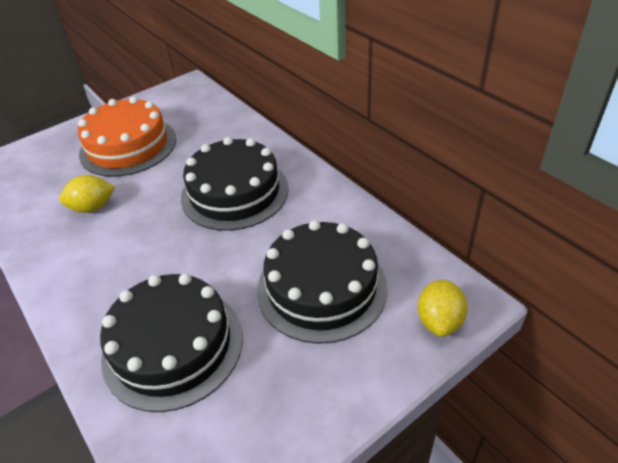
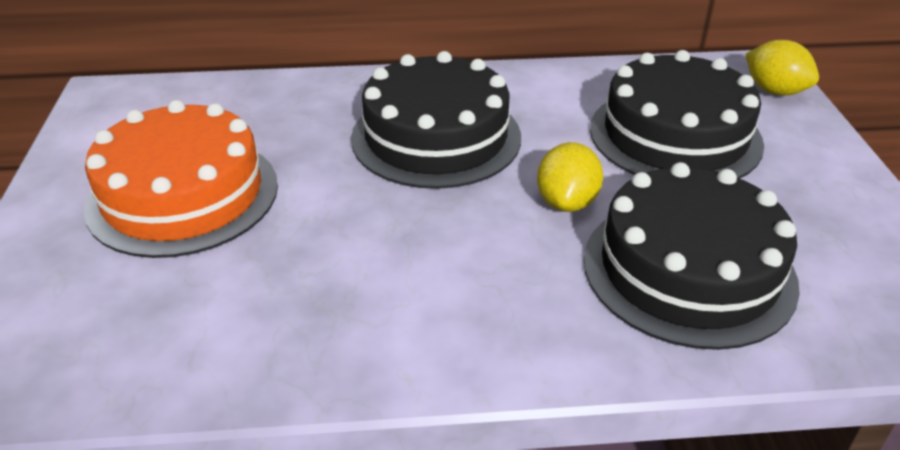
camera: 60 degrees left, 5 degrees down
(93, 207) = (304, 272): yellow lemon -> yellow lemon (567, 202)

